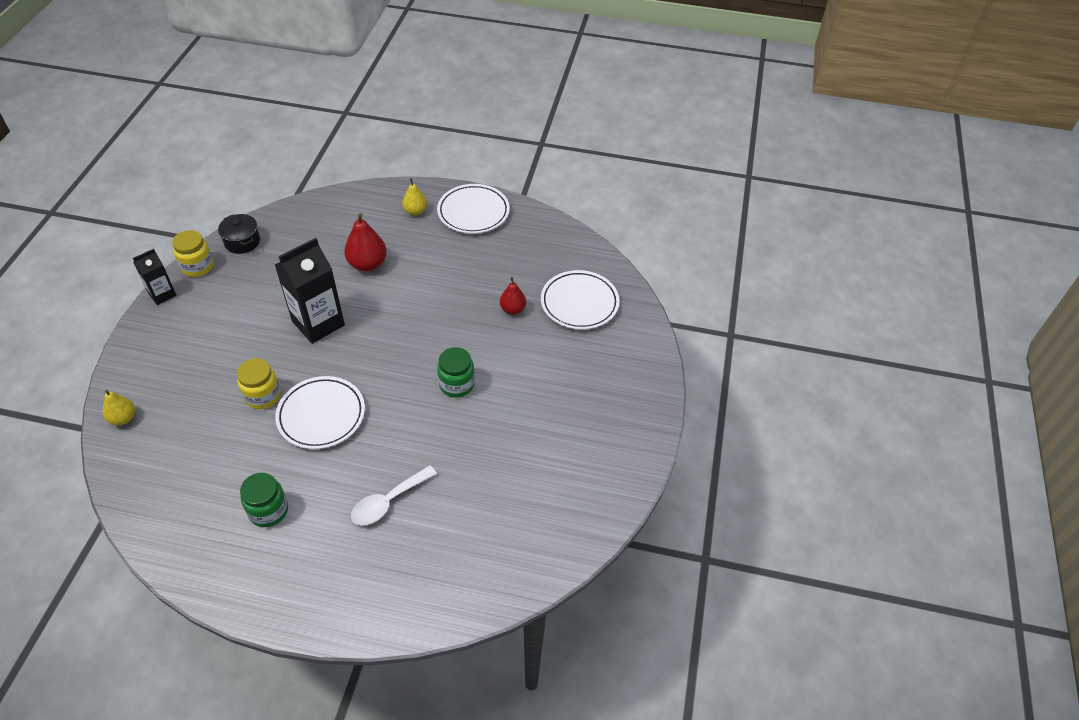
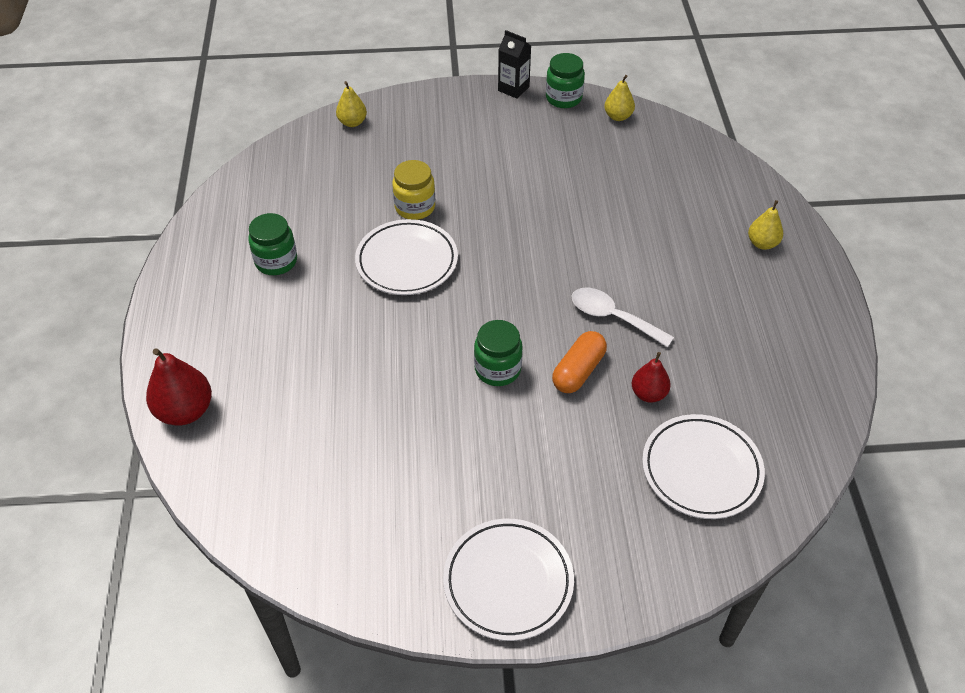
camera: 75 degrees right, 0 degrees up
(197, 267) = (563, 98): yellow jar -> green jar
(242, 242) = (618, 116): black pot -> yellow pear
(318, 323) = (532, 216): black carton -> none
(367, 264) = (645, 228): red pear -> red pear (185, 411)
(388, 501) = (312, 355): white spoon -> white spoon (613, 317)
(473, 212) = (800, 302): white plate -> white plate (508, 581)
(478, 340) = (578, 371): none -> orange capsule

